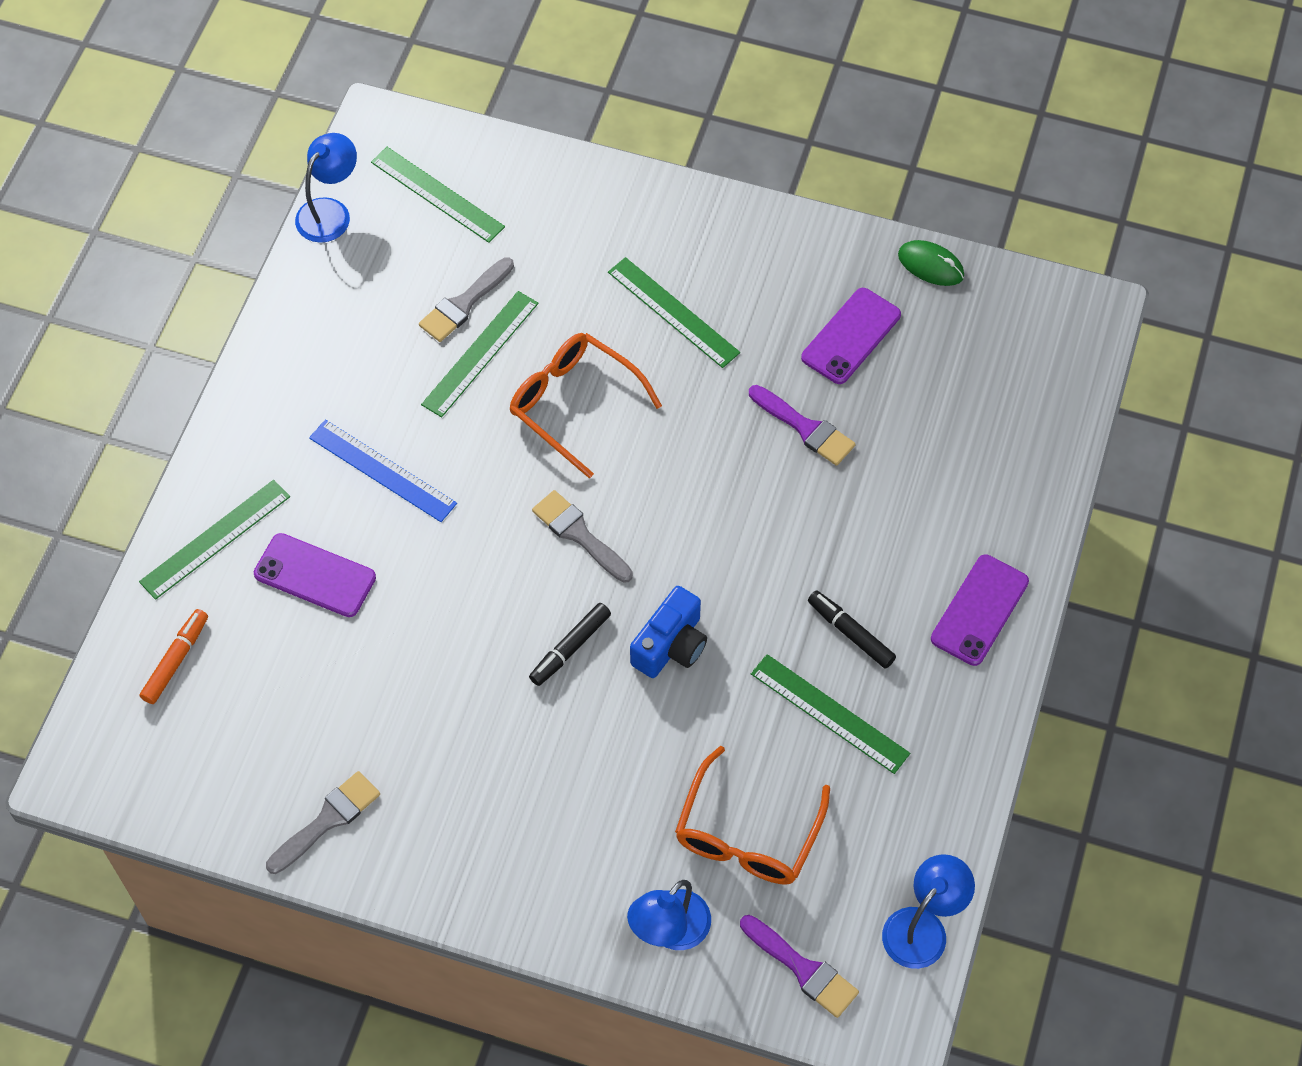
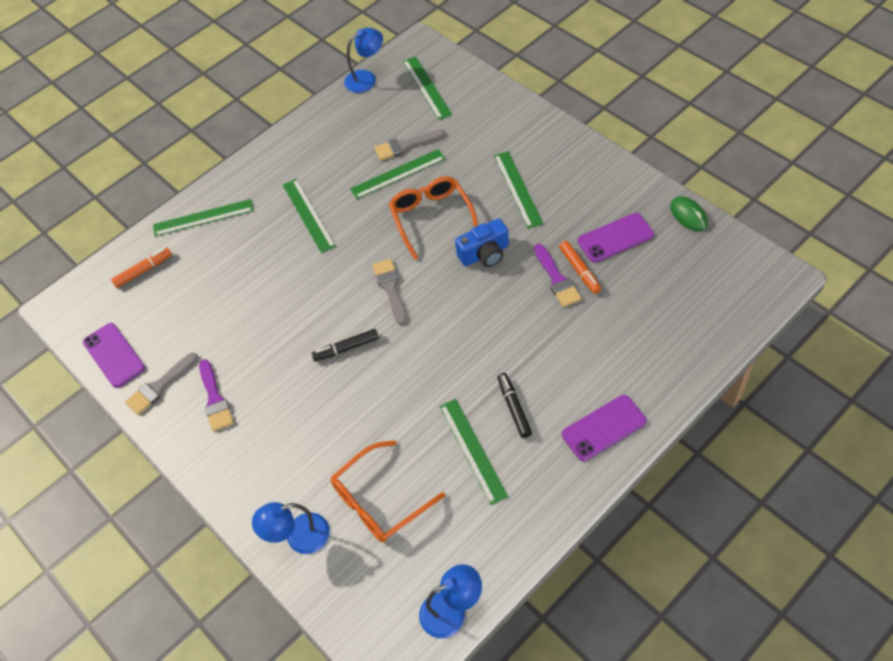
camera: 35 degrees right, 5 degrees down
(315, 576) = (239, 255): purple phone -> purple phone (114, 355)
(328, 820) = (159, 386): grey brush -> grey brush turned 150 degrees clockwise
(382, 470) = (308, 215): blue ruler -> green ruler
(671, 645) = (403, 370): blue camera -> blue camera (485, 254)
(803, 969) = (362, 600): purple brush -> purple brush (215, 399)
(829, 403) = (579, 270): none -> orange marker

